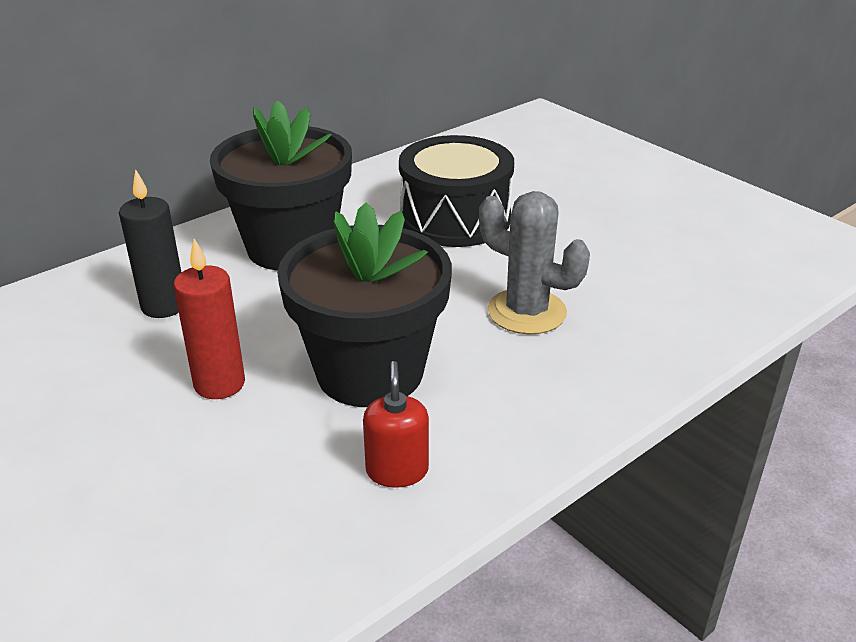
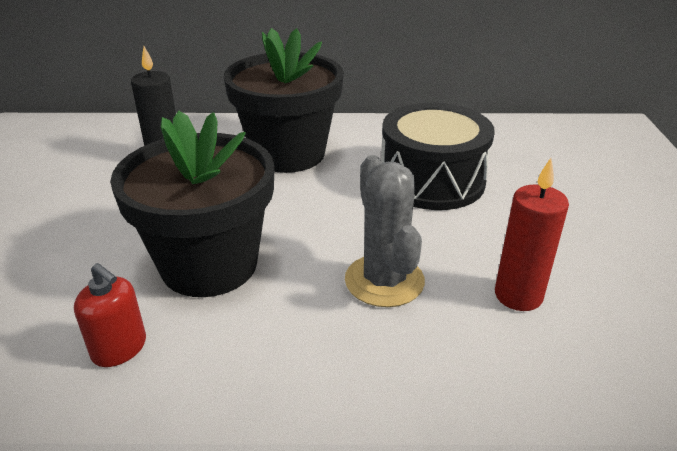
camera: 40 degrees right, 0 degrees up
(219, 384) = (119, 223): red candle -> red candle (518, 295)
(397, 470) = (119, 348): red soap dispenser -> red soap dispenser turned 90 degrees clockwise

